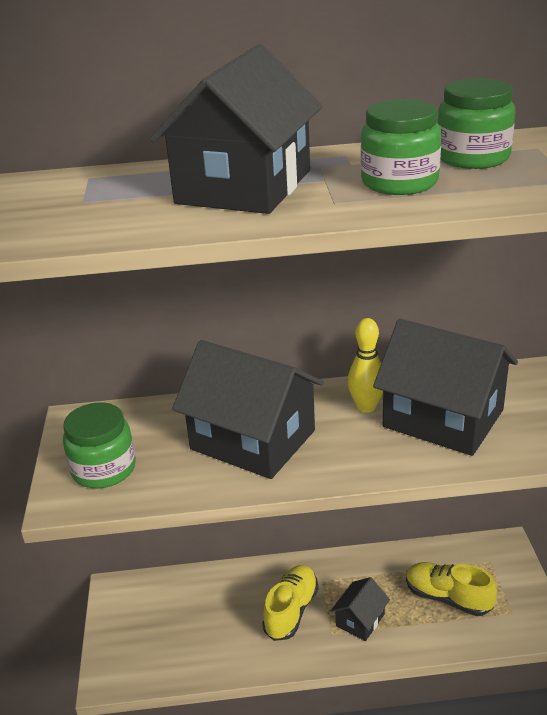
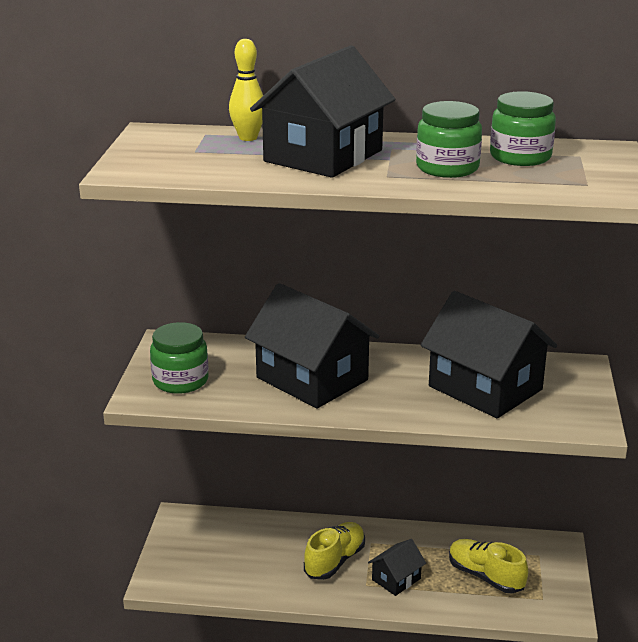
camera: 10 degrees right, 5 degrees down
(366, 407) = (421, 369): yellow bowling pin -> yellow bowling pin (248, 138)

